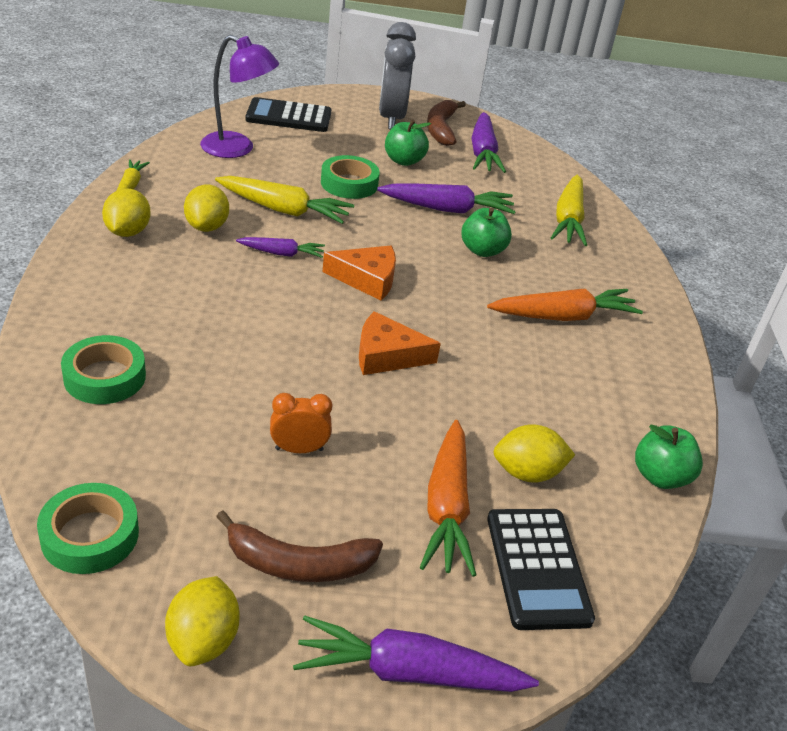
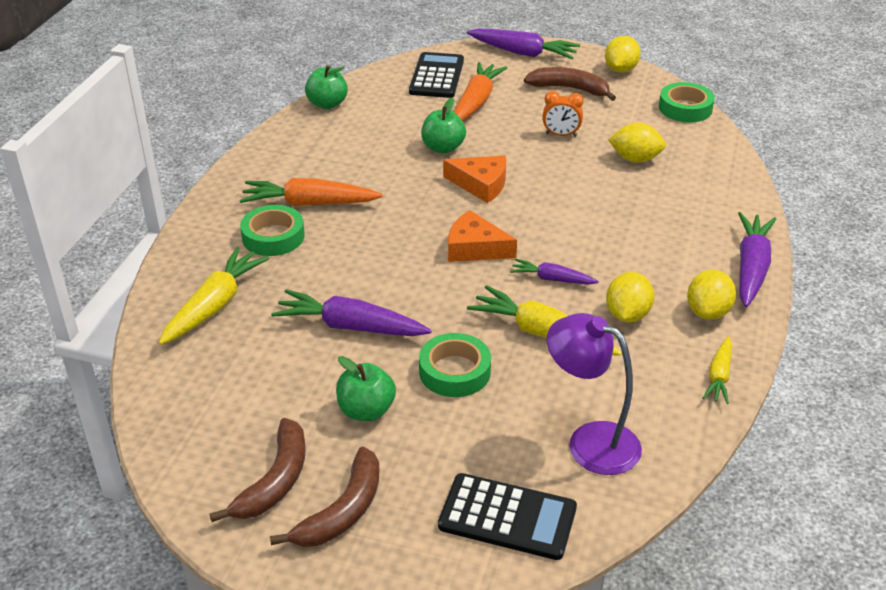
camera: 160 degrees left, 0 degrees up
(105, 377) = (697, 184): green tape -> green tape (273, 237)
(391, 118) = (343, 511): grey clock -> brown banana
(482, 250) = (342, 272): green apple -> green apple (443, 148)
(483, 152) = (242, 425): purple carrot -> purple carrot (751, 268)
(527, 473) = (415, 112): yellow lemon -> yellow lemon (635, 159)

